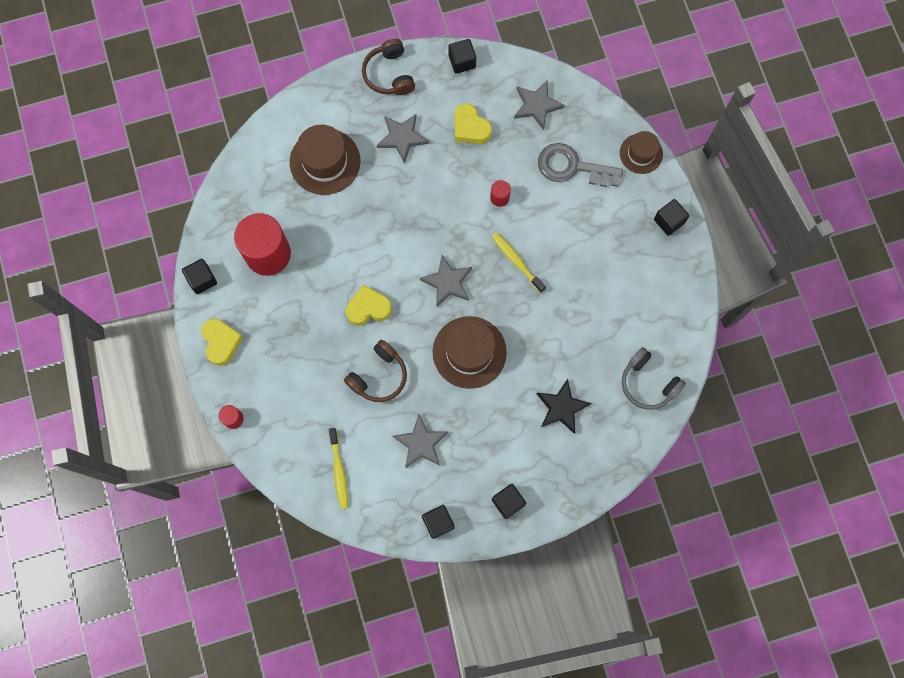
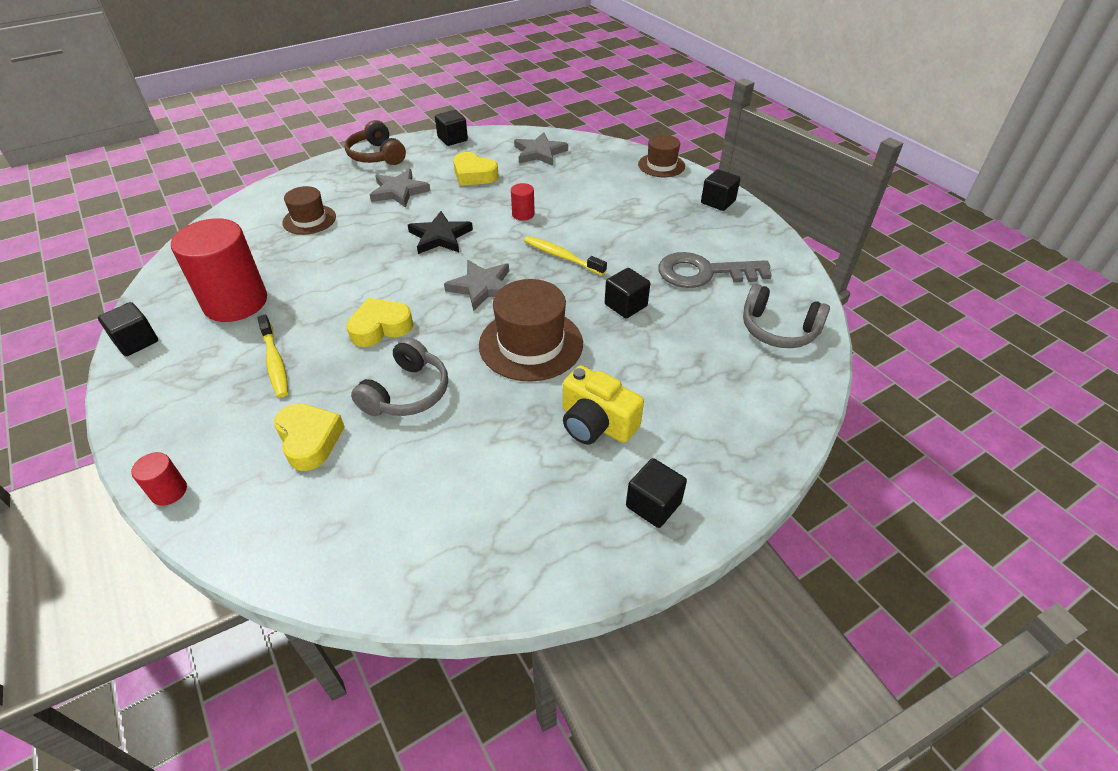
camera: 15 degrees left, 30 degrees down
(221, 342) = (158, 401): yellow heart -> yellow heart (309, 440)
(325, 161) = (309, 220): brown hat -> brown hat, size x0.61
(339, 471) = (358, 525): yellow toothbrush -> yellow toothbrush (275, 362)
(379, 376) = (407, 392): brown headphones -> grey headphones
(421, 443) = (489, 458): grey star -> none
(438, 522) = (548, 562): black cube -> black cube (625, 305)
(493, 434) = (596, 423): none -> yellow camera
(561, 407) = (680, 375): black star -> black star (440, 237)
(572, 167) = (594, 183): grey key -> grey key (704, 273)

